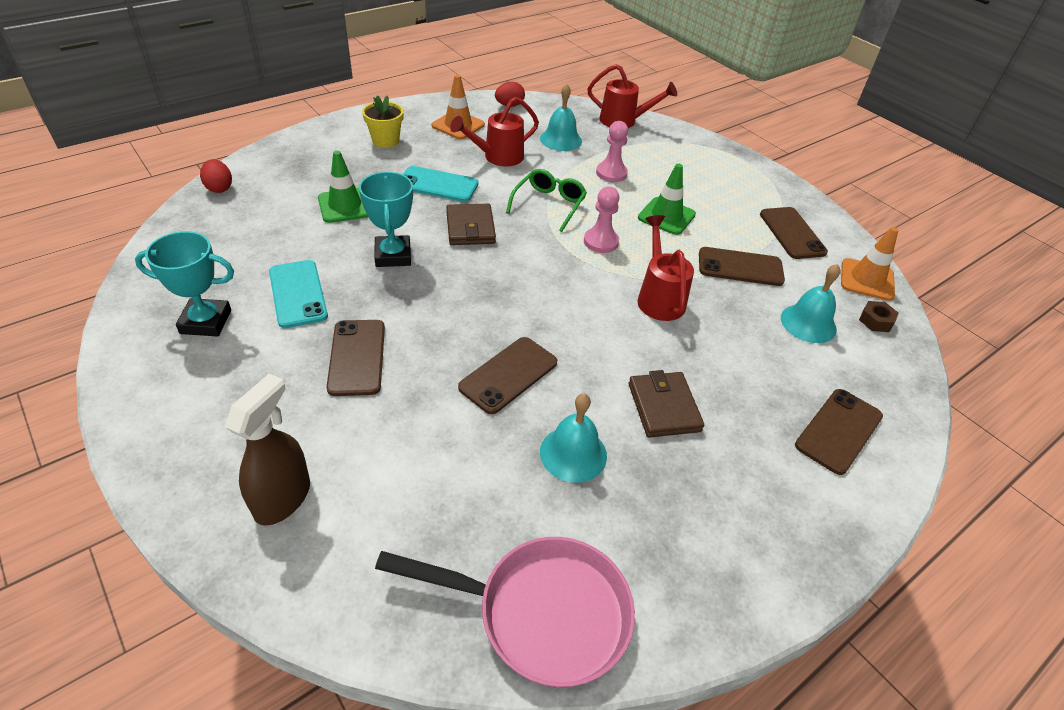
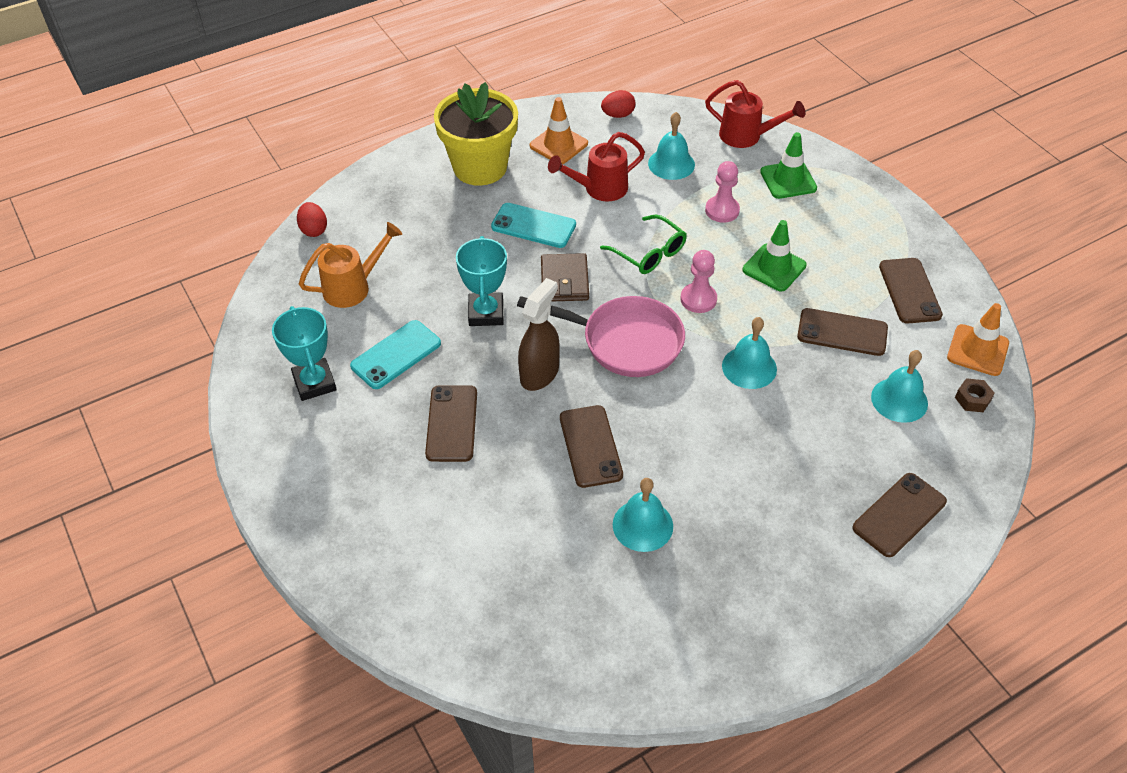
camera: 10 degrees right, 5 degrees up
(206, 322) = (314, 383): turquoise trophy -> turquoise trophy turned 60 degrees clockwise
(255, 235) = (352, 287): none -> orange watering can
(283, 498) = (392, 552): brown spray bottle -> brown spray bottle (539, 373)
(298, 294) = (396, 355): turquoise phone -> turquoise phone turned 60 degrees clockwise
(345, 206) = (438, 252): green traffic cone -> green traffic cone (788, 180)
(385, 141) = (480, 167): yellow flower pot -> yellow flower pot, size x1.90
(508, 375) = (590, 446): brown phone -> brown phone turned 60 degrees counterclockwise
(541, 613) = (601, 658): pink pan -> pink pan (624, 341)
(548, 205) = (648, 252): green glasses -> green glasses turned 105 degrees clockwise
(659, 298) = (749, 367): red watering can -> turquoise bell
(663, 407) = (733, 484): brown wallet -> none

